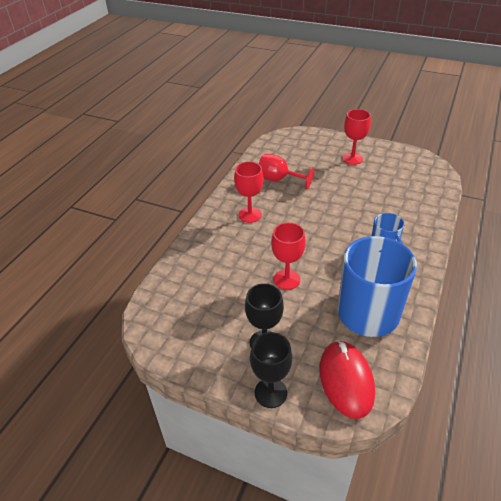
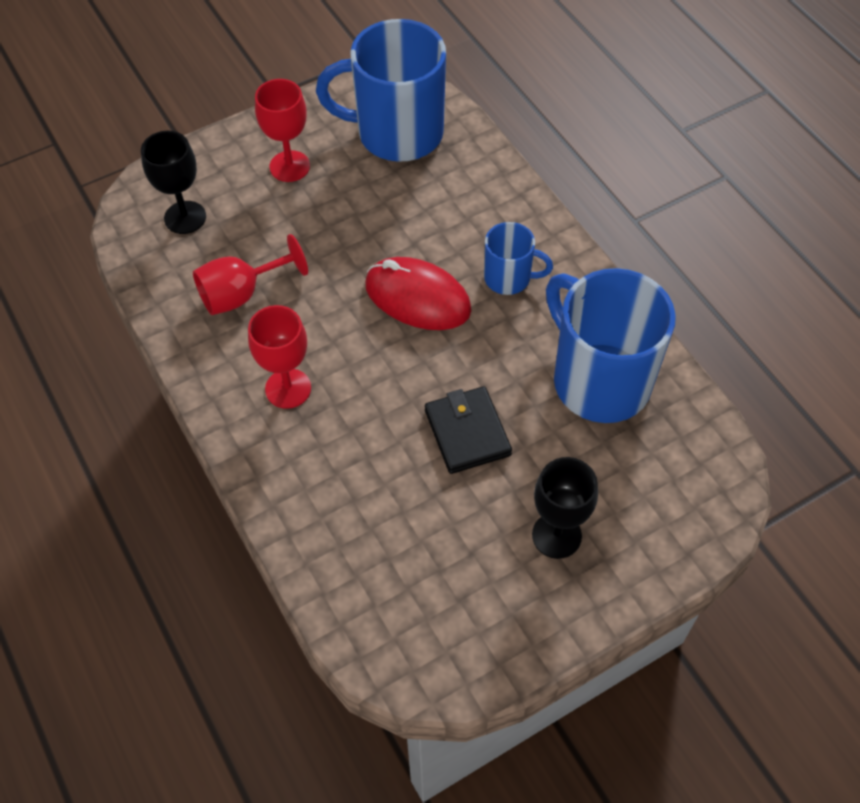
camera: 55 degrees left, 15 degrees up
(270, 392) = (639, 580): black goblet -> black goblet (185, 217)
(287, 279) = (467, 432): red goblet -> black wallet
(346, 380) = (681, 483): red mouse -> red mouse (417, 298)
(410, 175) = (397, 133): none -> blue mug

